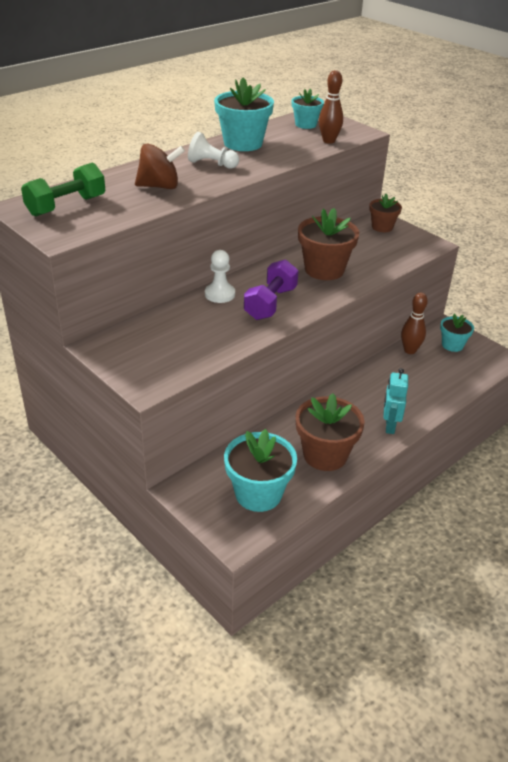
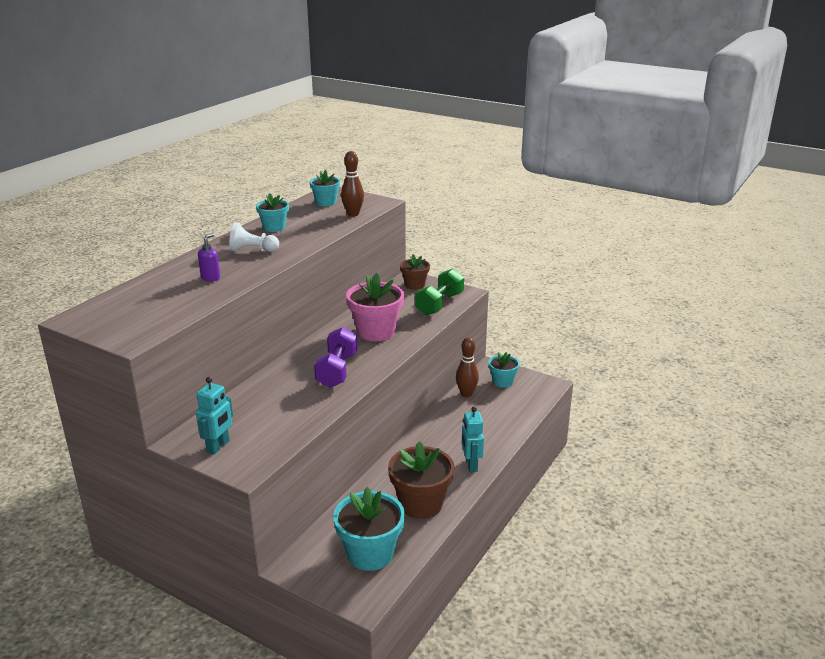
camera: 15 degrees left, 10 degrees down
(66, 206) = (125, 310): green dumbbell -> green dumbbell (439, 304)
(129, 358) = (218, 446): none -> turquoise robot
(159, 186) = (211, 278): brown spinning top -> purple soap dispenser
(220, 294) = (285, 371): white pawn -> none
(243, 143) = (274, 227): turquoise flower pot -> turquoise flower pot, size x0.59
(324, 270) = (376, 331): brown flower pot -> pink flower pot

